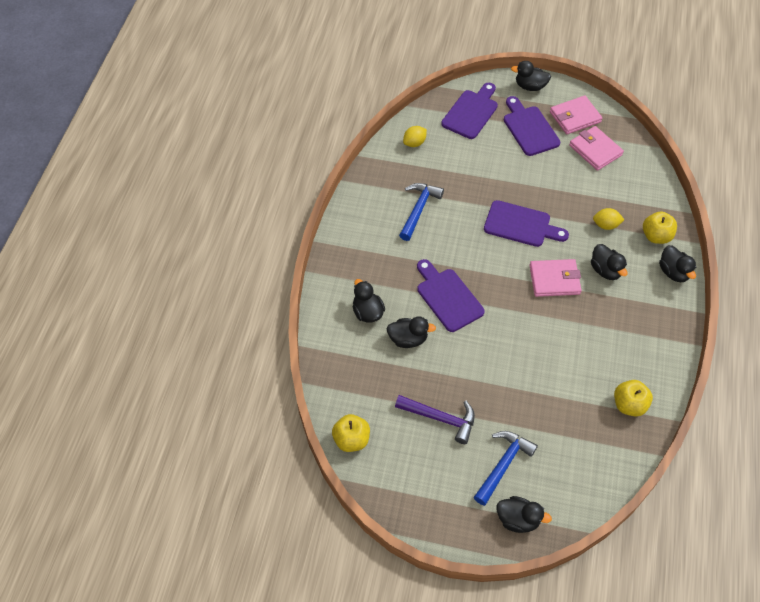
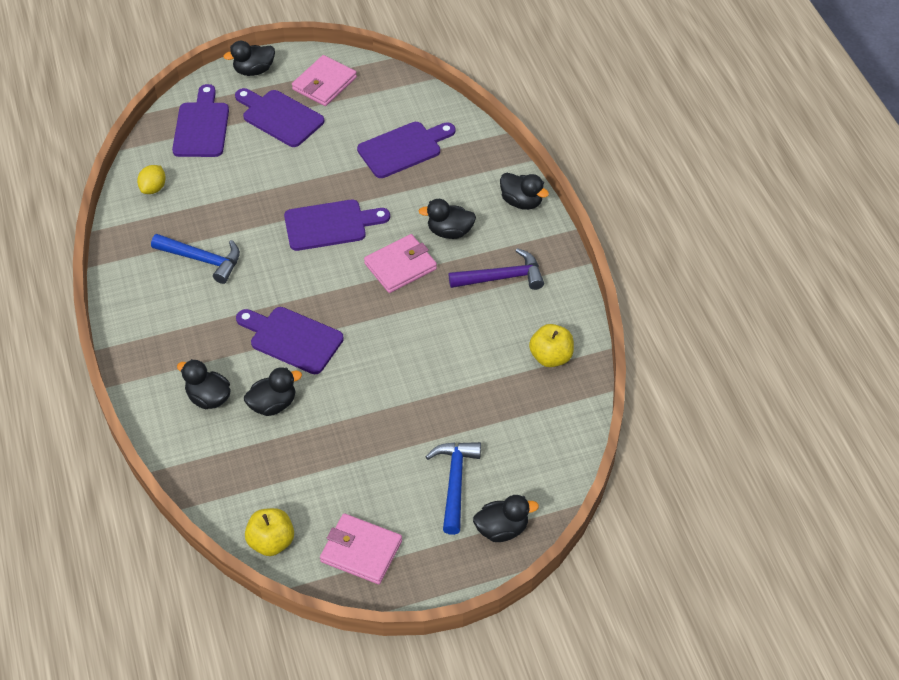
camera: 30 degrees left, 5 degrees down
(418, 210) = (202, 259): blue hammer -> blue hammer turned 120 degrees clockwise
(440, 418) = (359, 469): purple hammer -> purple hammer (502, 277)
(595, 150) = (367, 110): pink wallet -> pink wallet (361, 551)
(605, 270) = (450, 232): black duck -> black duck turned 150 degrees clockwise
(606, 191) = (403, 148): none -> purple cutting board
(606, 225) = (423, 184): yellow lemon -> none
(656, 236) = (483, 173): yellow apple -> none

